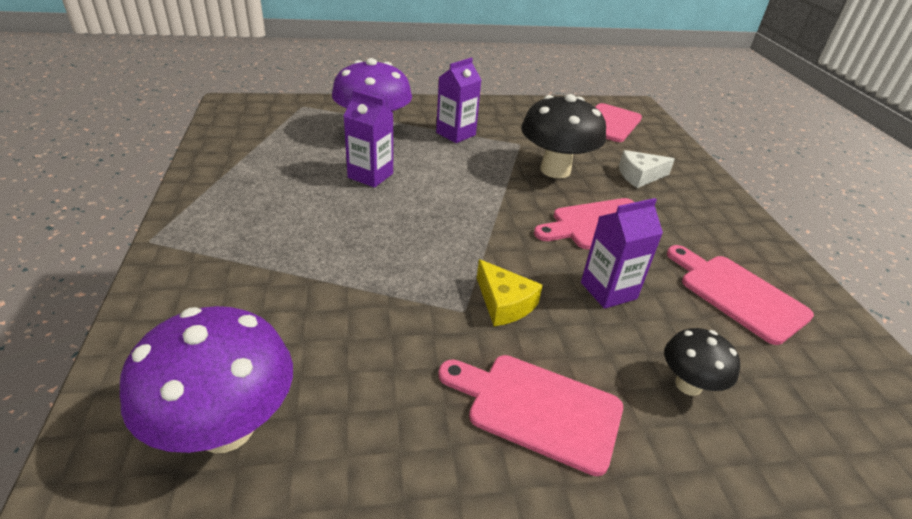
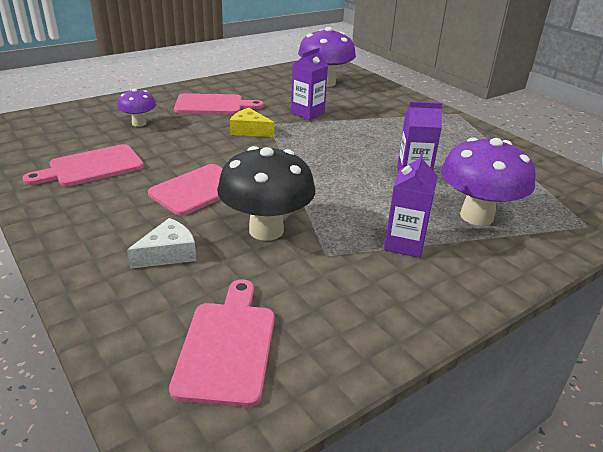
camera: 155 degrees right, 5 degrees down
(608, 290) = (188, 149): purple carton -> purple carton (307, 113)
(688, 385) = (139, 123): black mushroom -> purple mushroom
(738, 294) = (91, 167): pink cutting board -> pink cutting board turned 120 degrees clockwise

